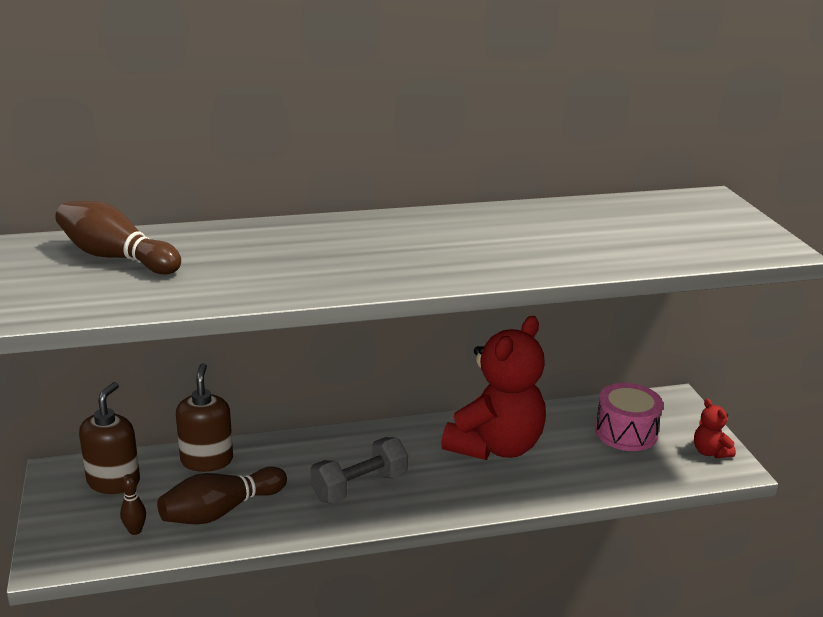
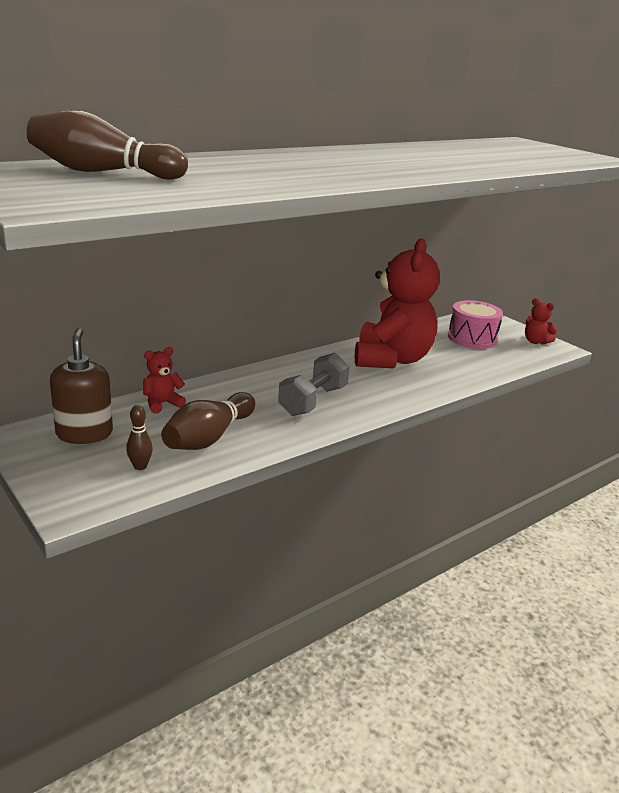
camera: 25 degrees left, 0 degrees up
(207, 460) = (162, 404): brown soap dispenser -> red teddy bear

